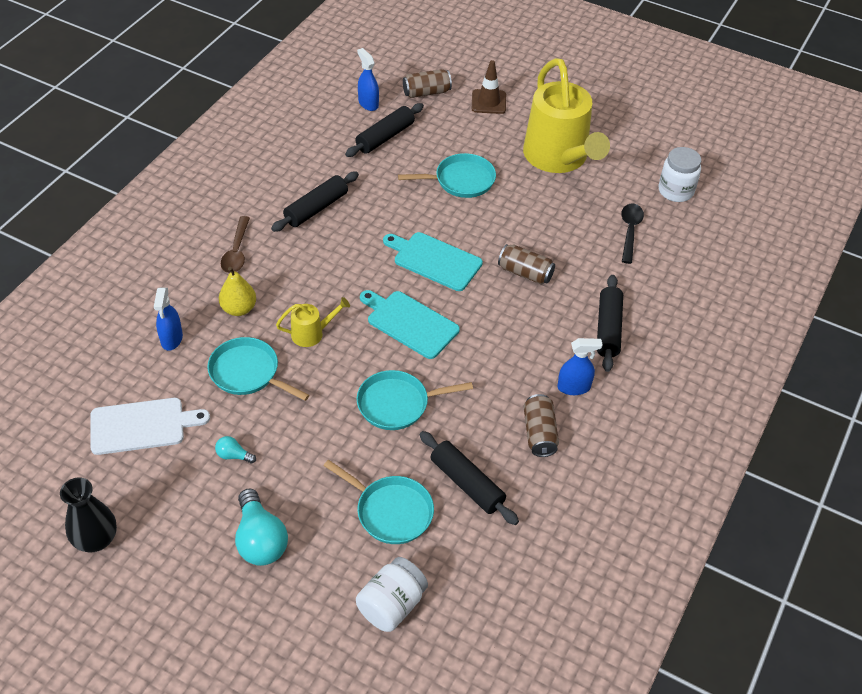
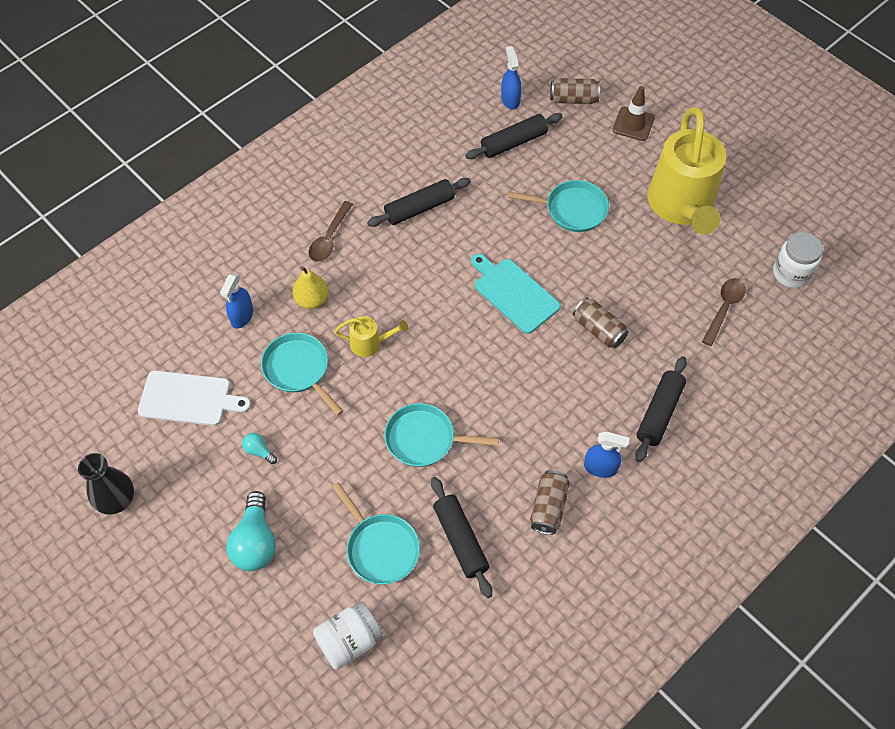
camera: 20 degrees right, 10 degrees up
(410, 323) = (466, 356): turquoise cutting board -> none
(630, 231) = (724, 309): black spoon -> brown spoon

